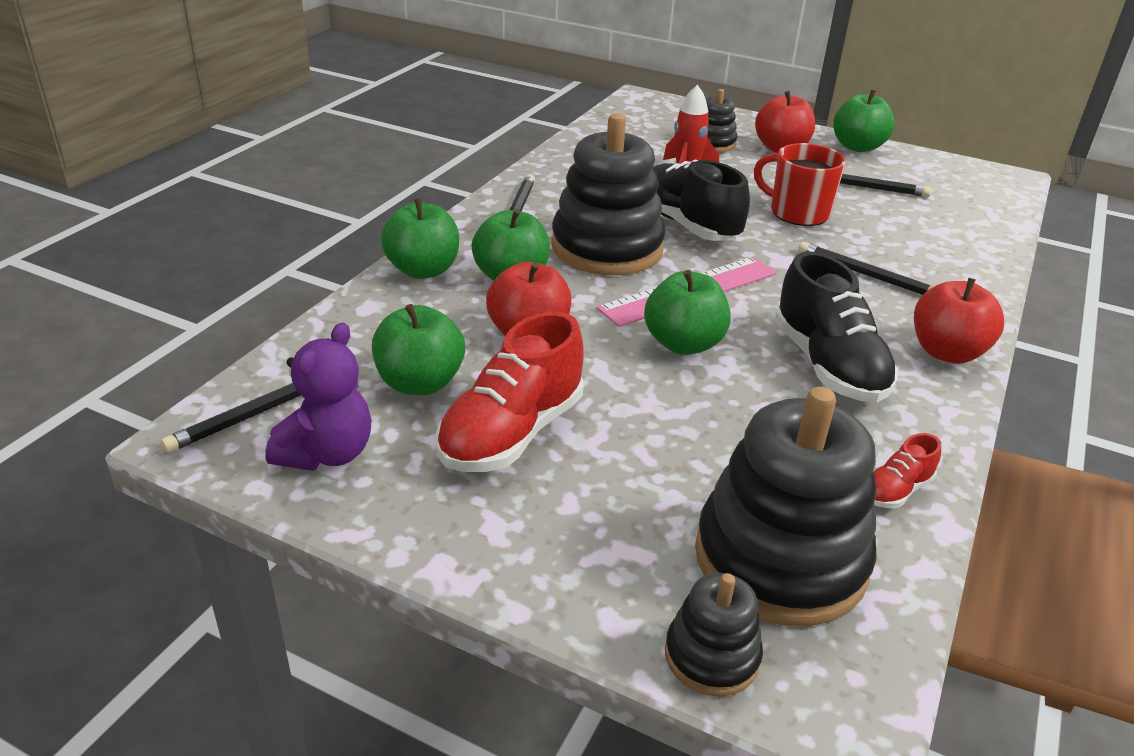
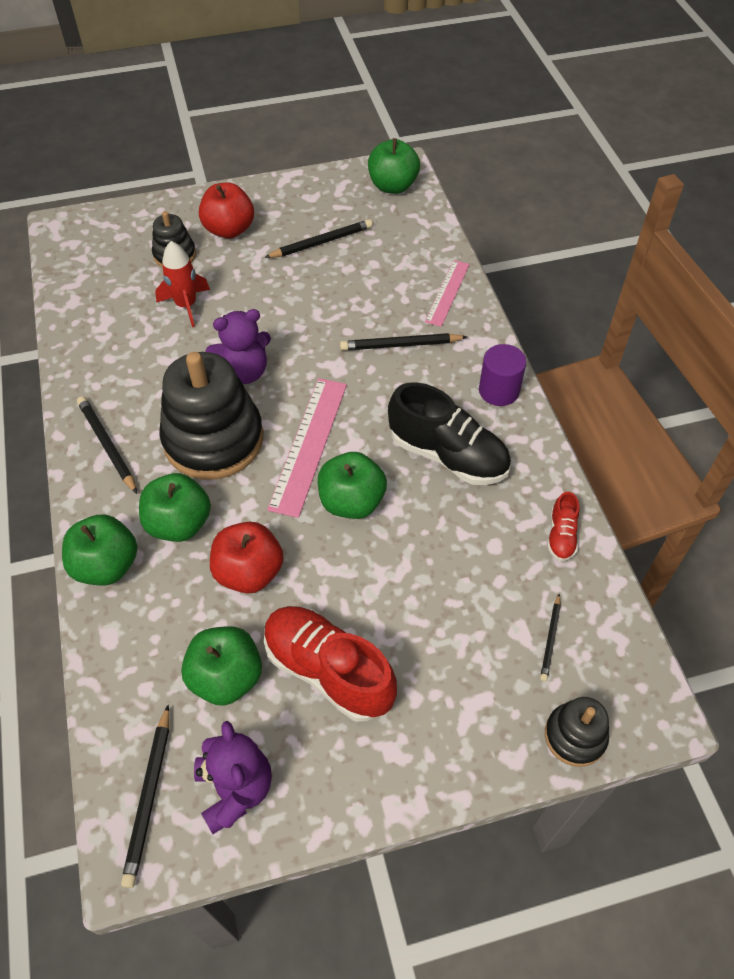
camera: 40 degrees left, 20 degrees up
(512, 433) = (328, 670): red shoe -> red shoe turned 135 degrees clockwise
(687, 225) = (244, 371): black shoe -> purple teddy bear
(780, 559) = (550, 639): black stacking toy -> black pencil
(797, 213) = (304, 304): red mug -> none
(857, 147) = (279, 192): green apple -> green apple (393, 186)
(946, 352) = (498, 391): red apple -> purple cylinder
(965, 266) = (447, 292): none -> pink ruler

